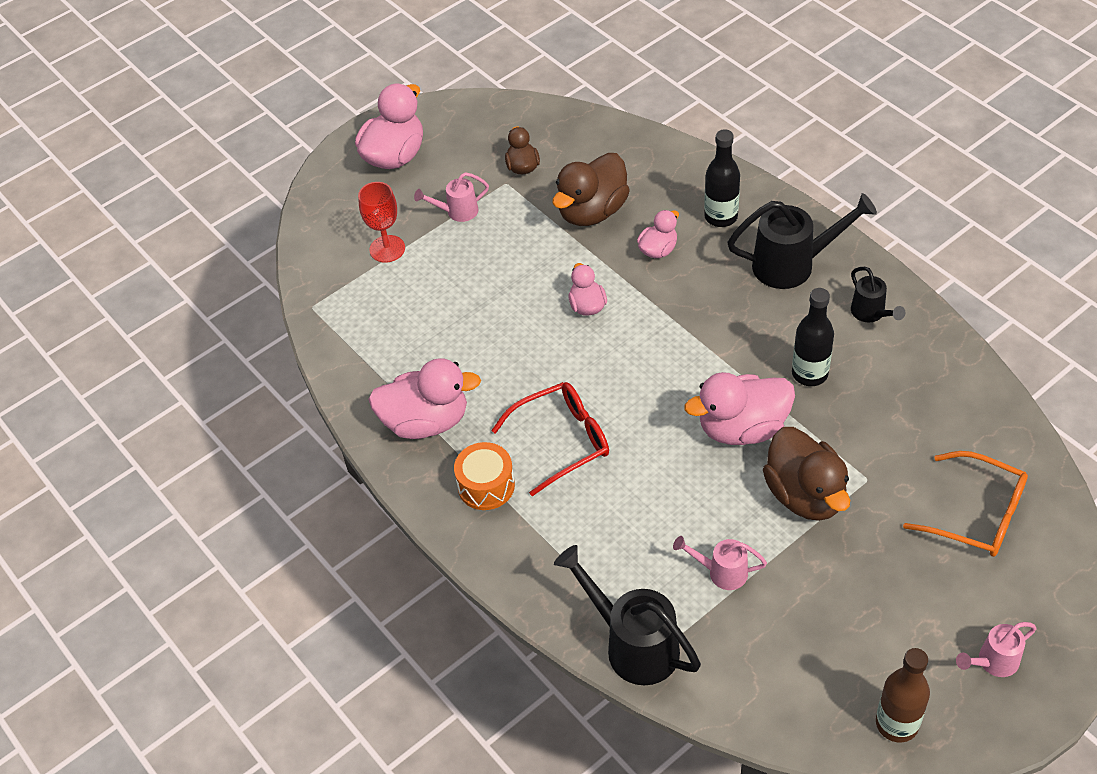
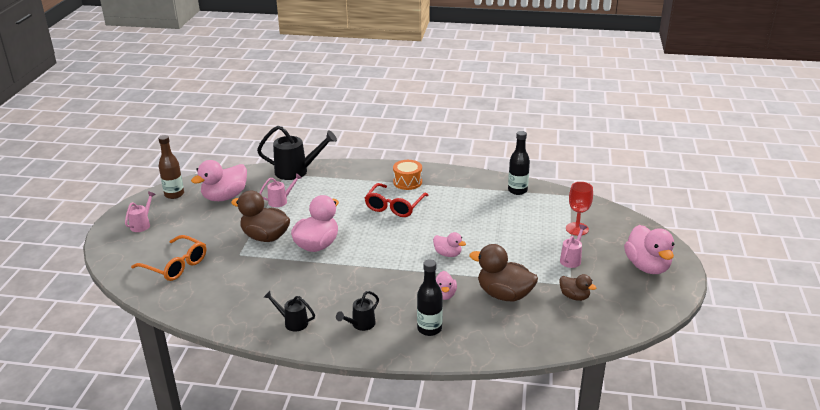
camera: 135 degrees right, 20 degrees down
(426, 421) = (460, 187): pink duck -> pink duck (225, 197)
(592, 211) = (504, 295): brown duck -> brown duck turned 60 degrees counterclockwise
(792, 265) = (360, 325): black watering can -> black watering can, size x0.55
(809, 374) = (303, 280): black bottle -> black bottle (517, 190)
(977, 514) = (175, 265): orange glasses -> orange glasses turned 135 degrees counterclockwise

